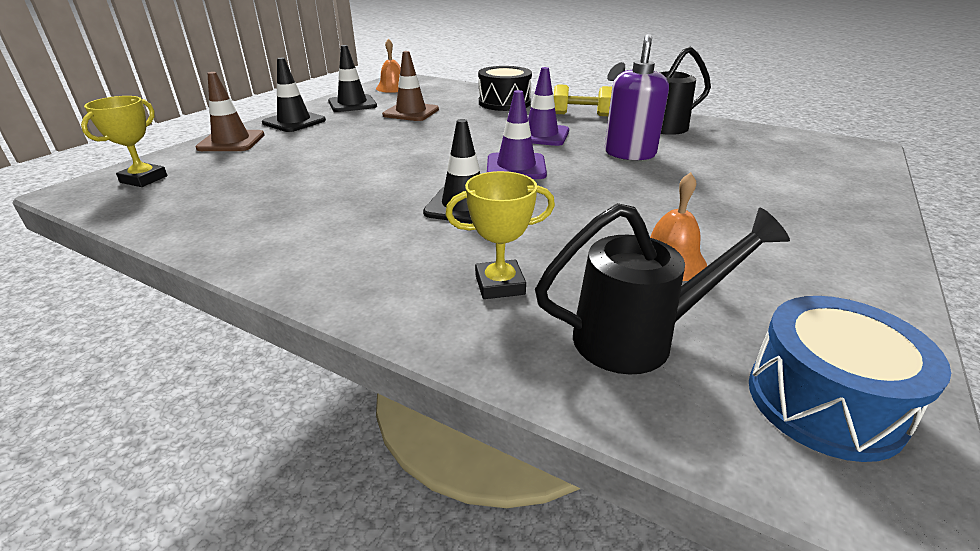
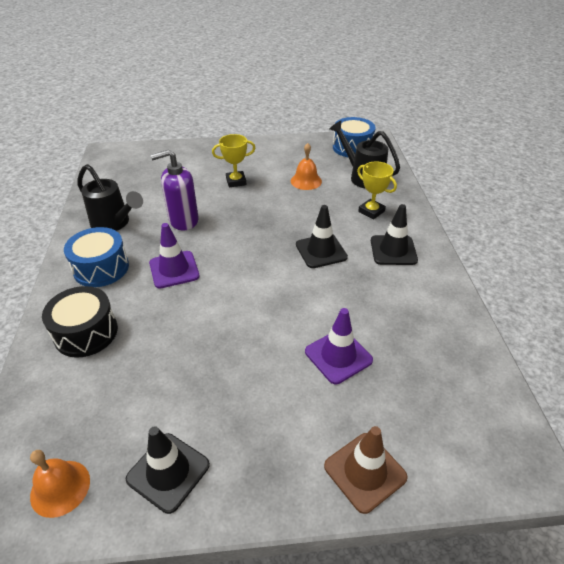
camera: 125 degrees left, 10 degrees up
(144, 179) = (475, 444): yellow trophy -> yellow trophy (236, 181)
(294, 122) = (271, 473): black traffic cone -> black traffic cone (393, 250)
(411, 112) = (166, 387): brown traffic cone -> none
(516, 167) = (249, 256): purple traffic cone -> purple traffic cone (338, 356)
(581, 115) = (101, 268): yellow dumbbell -> blue drum

